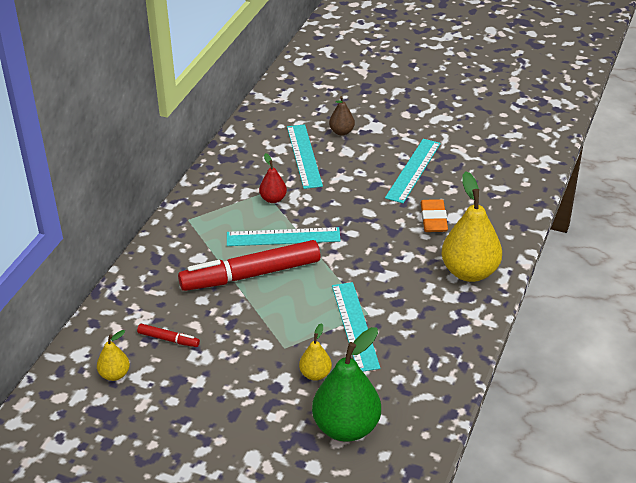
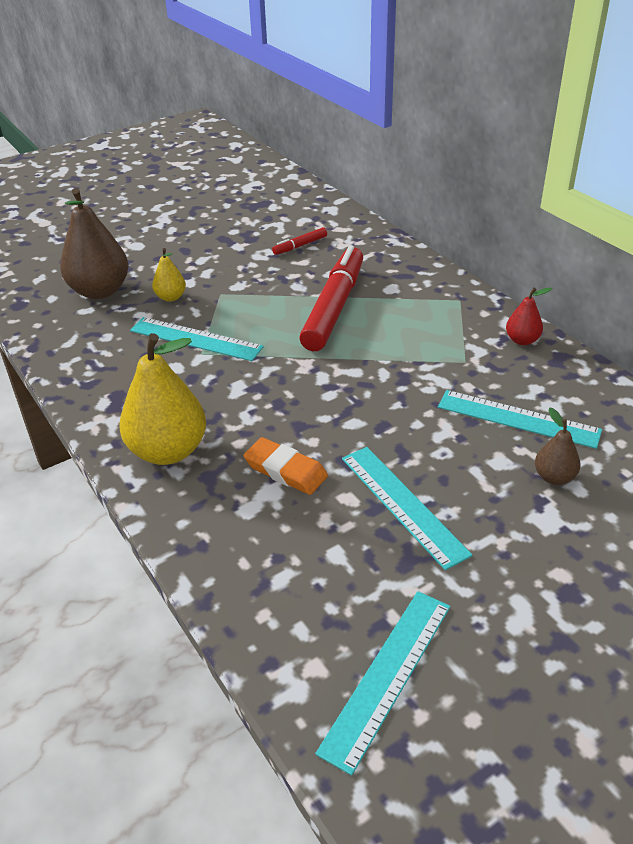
camera: 125 degrees right, 0 degrees up
(115, 374) = (290, 216): yellow pear -> none
(273, 199) = (446, 362): red pear -> red pear (522, 340)
(283, 237) = (371, 345): turquoise ruler -> turquoise ruler (387, 675)
(346, 427) = (100, 291): green pear -> brown pear

